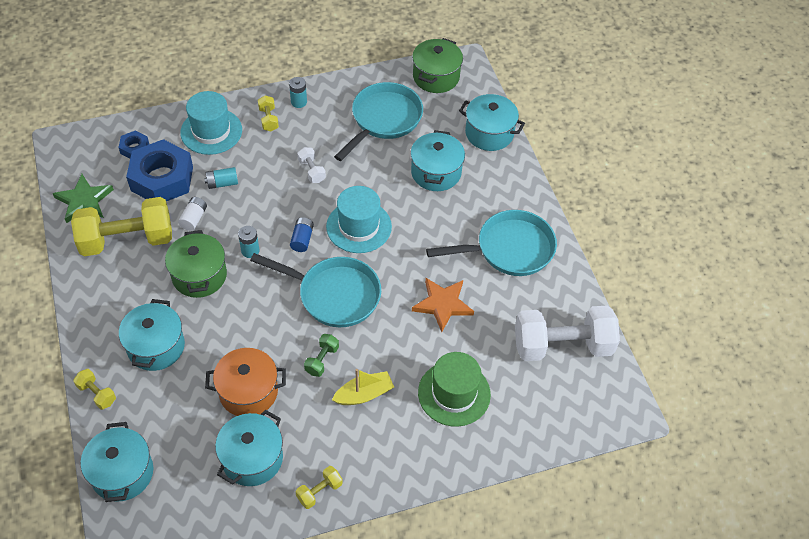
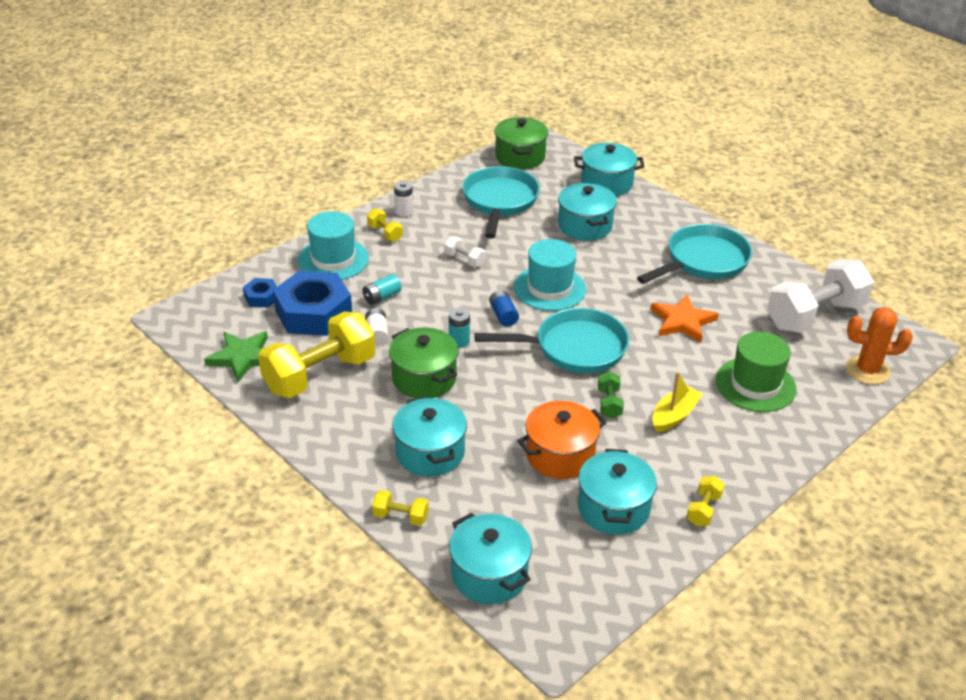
camera: 25 degrees left, 15 degrees down
(299, 102) = (404, 211): turquoise battery -> white battery
(562, 421) = (867, 370): none -> orange cactus

